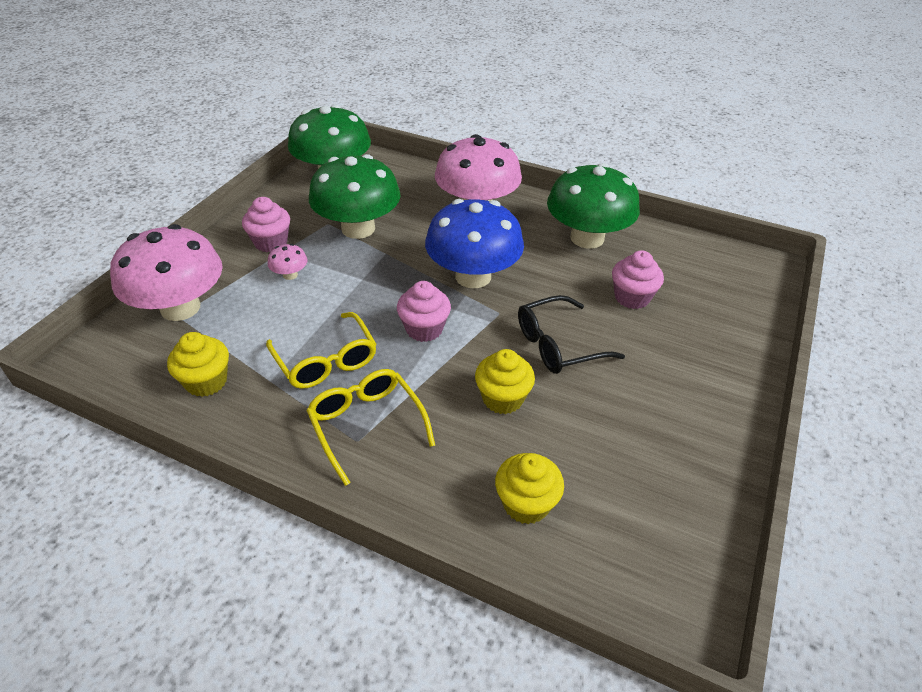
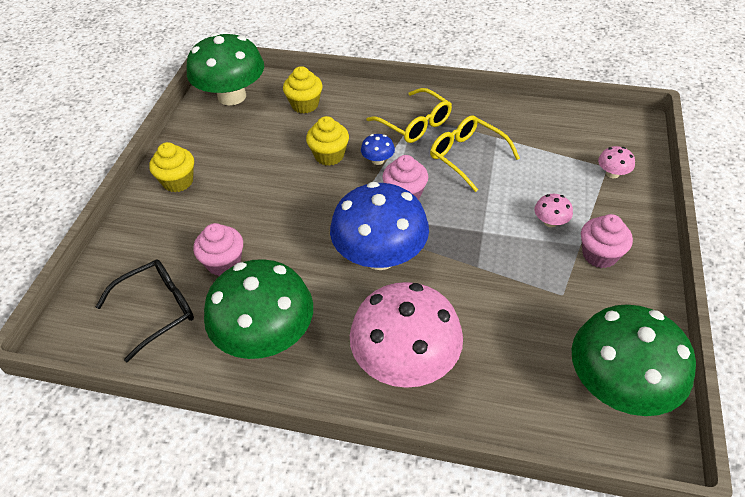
camera: 170 degrees right, 5 degrees up
(180, 308) = (612, 173): pink mushroom -> pink mushroom, size x0.41
(206, 381) = (538, 128): yellow cupcake -> yellow cupcake (178, 181)
(358, 228) = (525, 294): green mushroom -> green mushroom (232, 96)
(440, 378) = (378, 160): none -> blue mushroom
(558, 345) = (292, 202): black glasses -> black glasses (157, 310)

